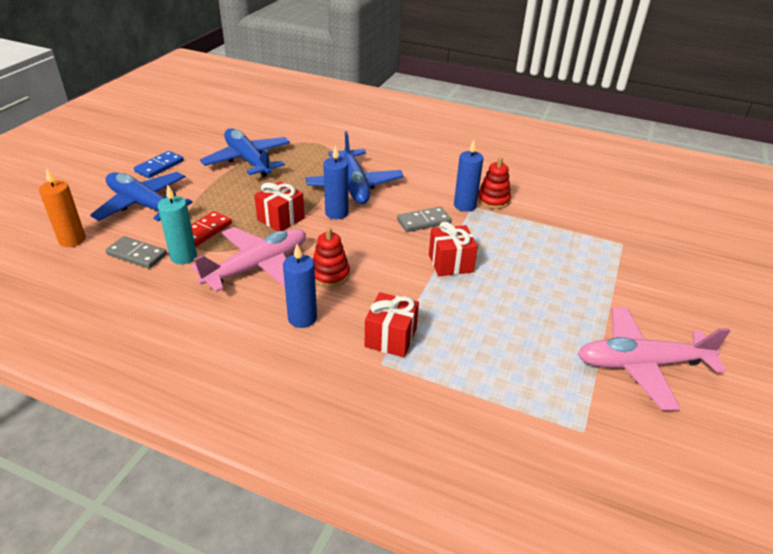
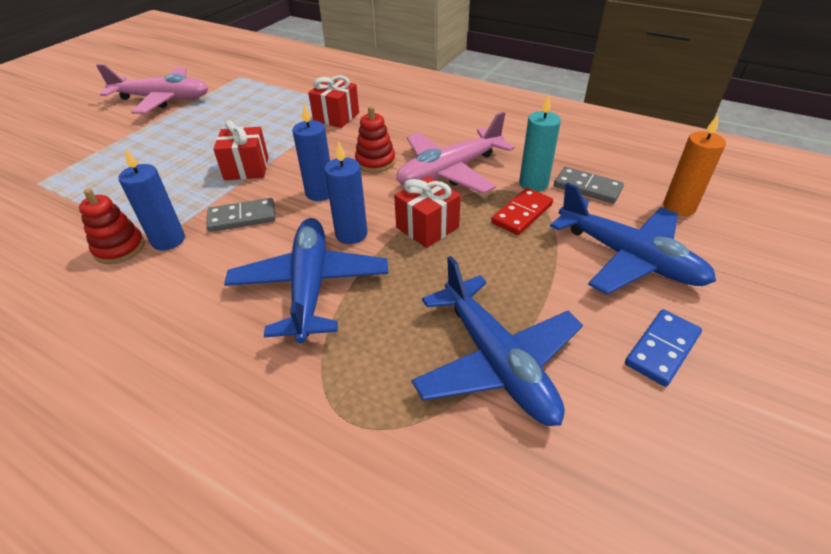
camera: 170 degrees left, 5 degrees up
(302, 318) = (406, 130): blue candle -> blue candle (320, 193)

